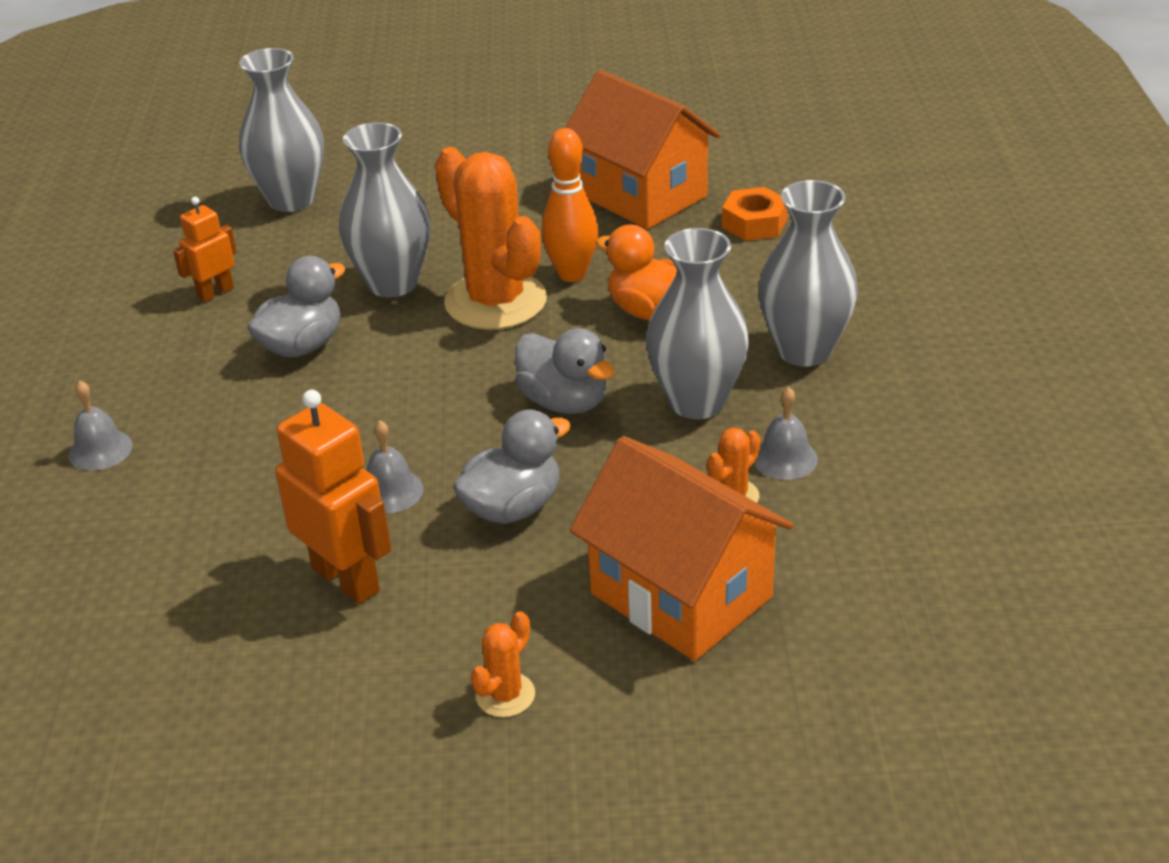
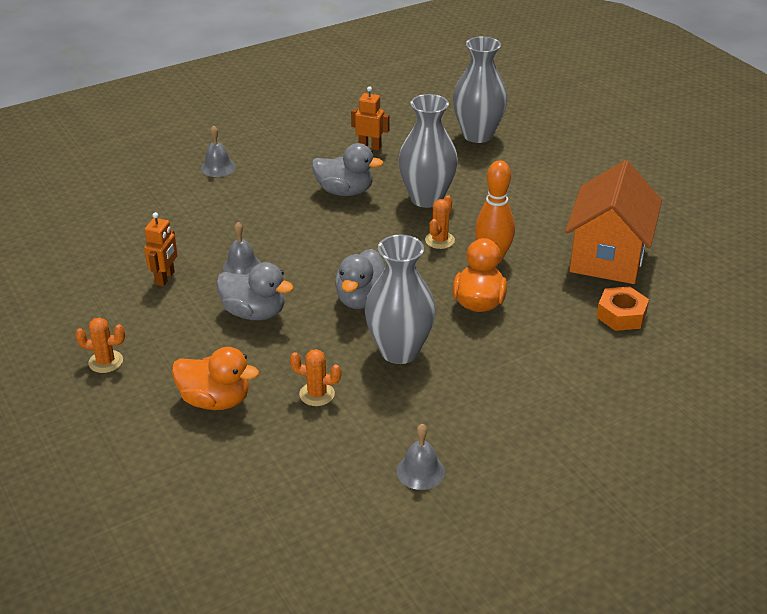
camera: 60 degrees right, 0 degrees up
(346, 579) = (165, 278): orange robot -> orange robot, size x0.58
(495, 301) = (439, 240): orange cactus -> orange cactus, size x0.43
(681, 595) = (215, 400): orange house -> orange duck
(785, 458) = (368, 405): grey bell -> grey bell (420, 471)
(804, 350) = (490, 381): grey vase -> none

